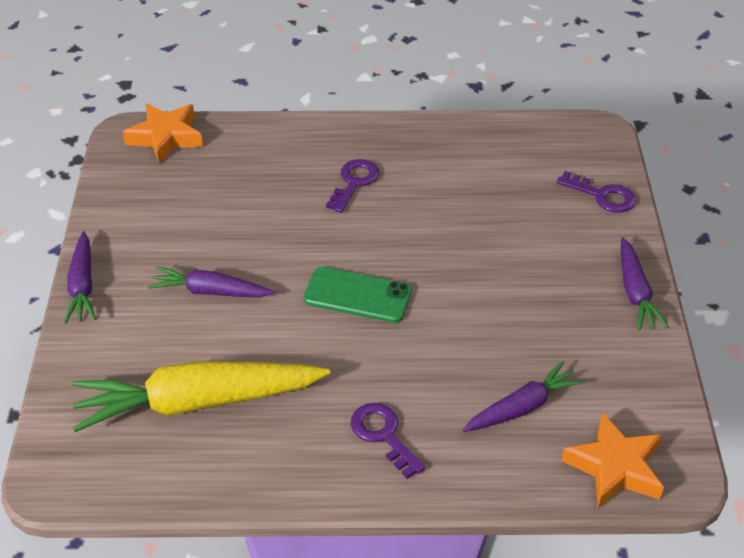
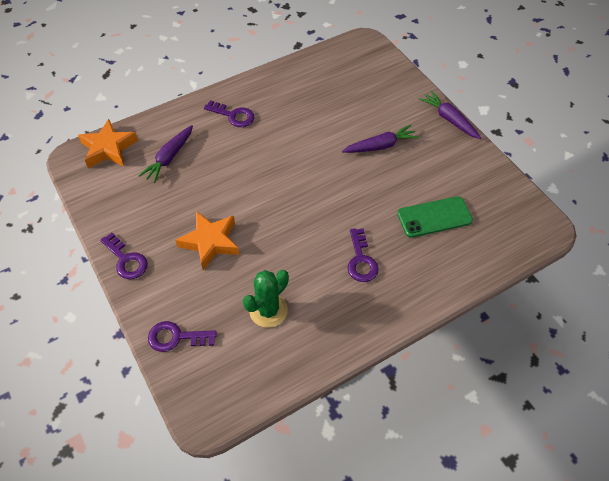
camera: 150 degrees right, 10 degrees up
(165, 137) = (518, 236): orange star -> orange star (210, 242)
(198, 402) = (333, 93): yellow carrot -> none
(357, 295) = (298, 180): green phone -> green phone (434, 217)
(489, 180) = (268, 310): none -> green cactus
(635, 292) = (126, 260): purple carrot -> purple key

